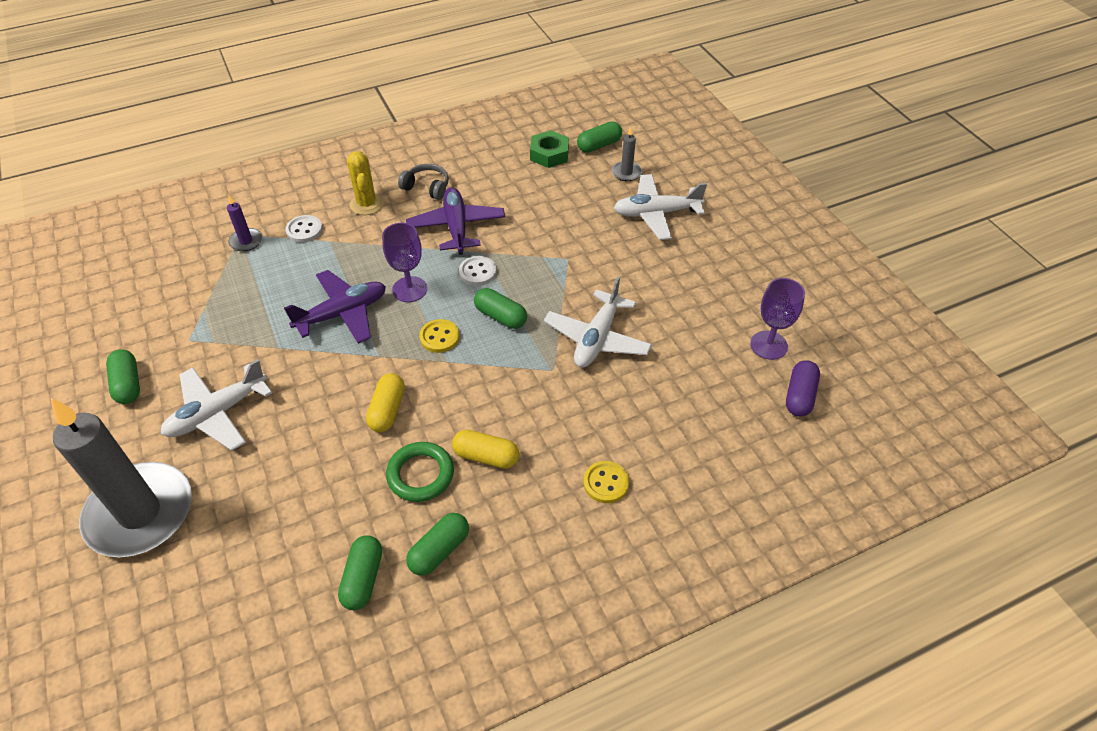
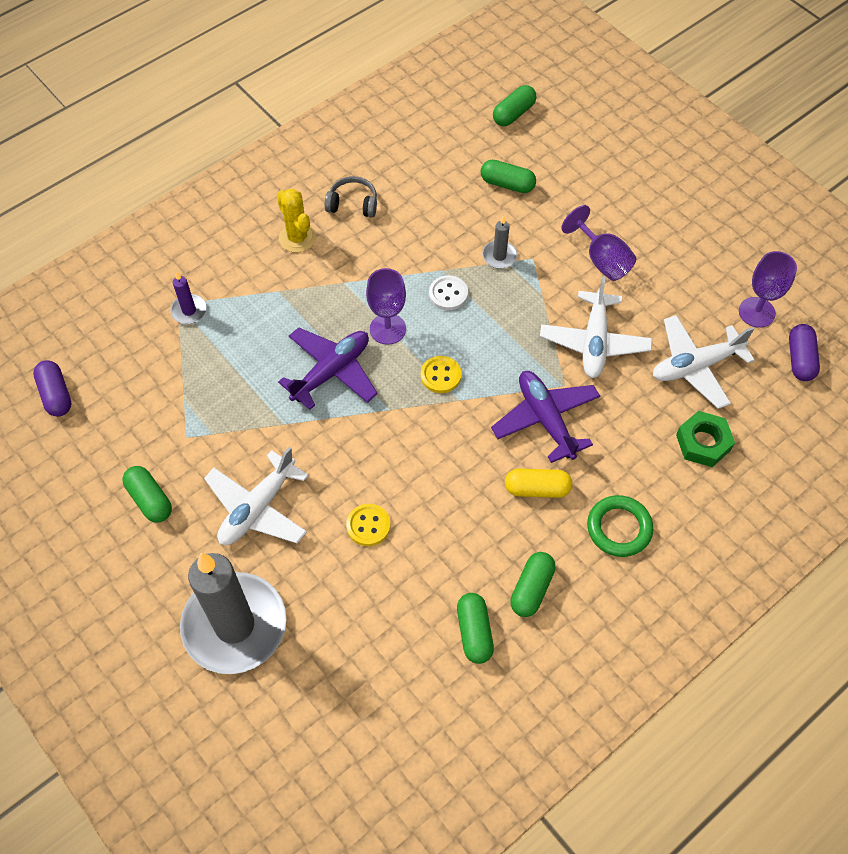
camera: 15 degrees left, 10 degrees up
(100, 283) = (56, 395): none -> purple capsule
(304, 230) = (245, 284): white button -> none
(387, 410) = (423, 465): yellow capsule -> none
(420, 474) = (483, 521): green ring -> green ring (619, 528)
(456, 227) = (404, 246): purple plane -> purple plane (545, 419)
(501, 316) = (491, 339): green capsule -> green capsule (507, 184)
(549, 154) = (465, 135): green nut -> green nut (703, 443)
(606, 483) = (655, 488): yellow button -> yellow button (368, 525)
(626, 173) = (554, 142): grey candle -> grey candle (499, 256)
(632, 272) = (602, 260): none -> purple goblet
(656, 213) = (601, 186): white plane -> white plane (695, 366)

